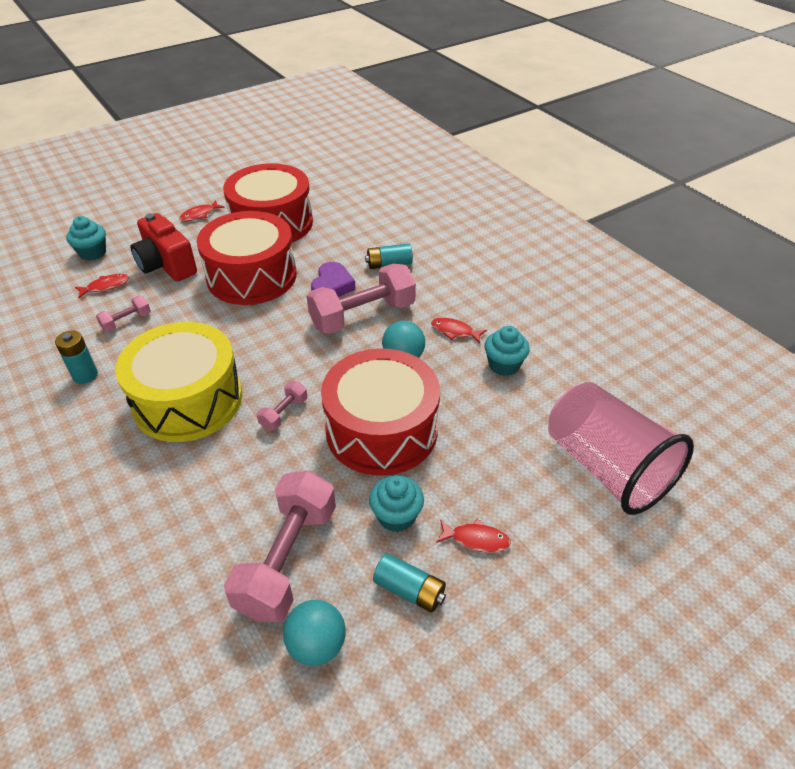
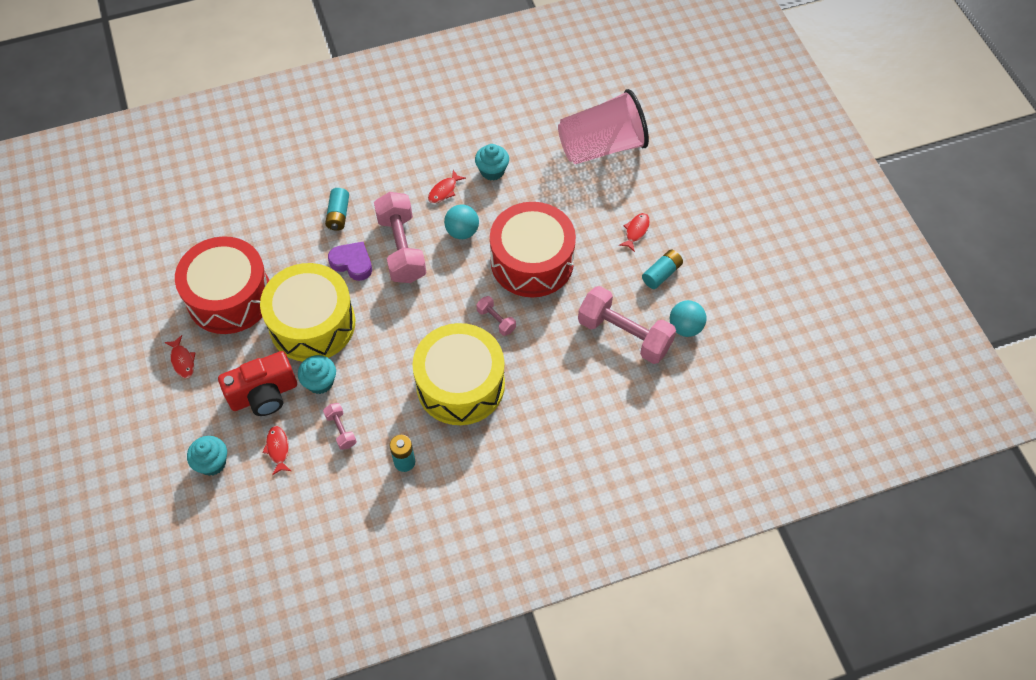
camera: 75 degrees left, 15 degrees up
(252, 276) = (312, 324): red drum -> yellow drum
(396, 516) = (608, 269): turquoise cupcake -> turquoise cupcake (320, 382)

